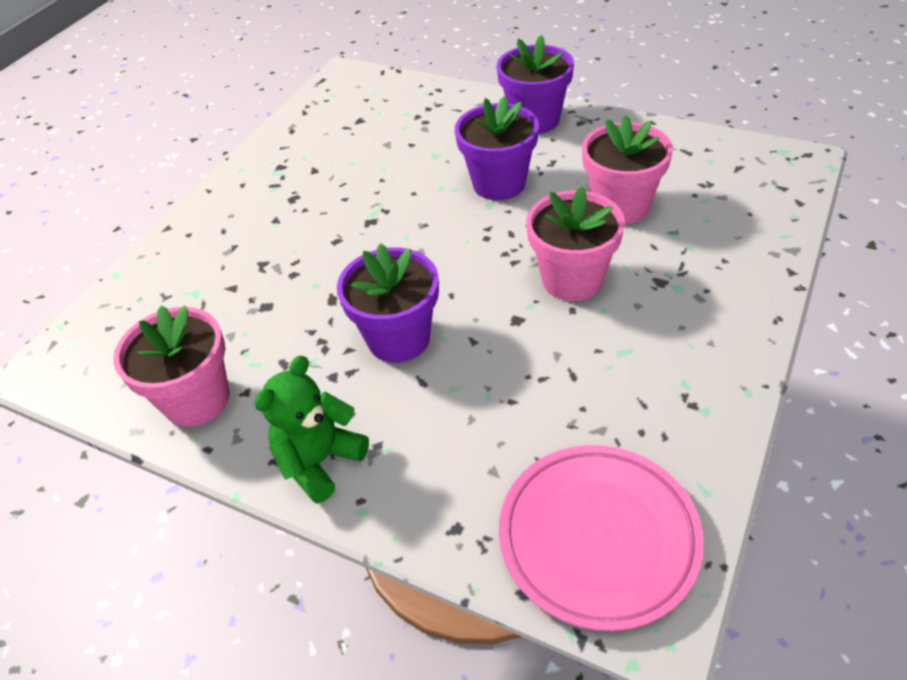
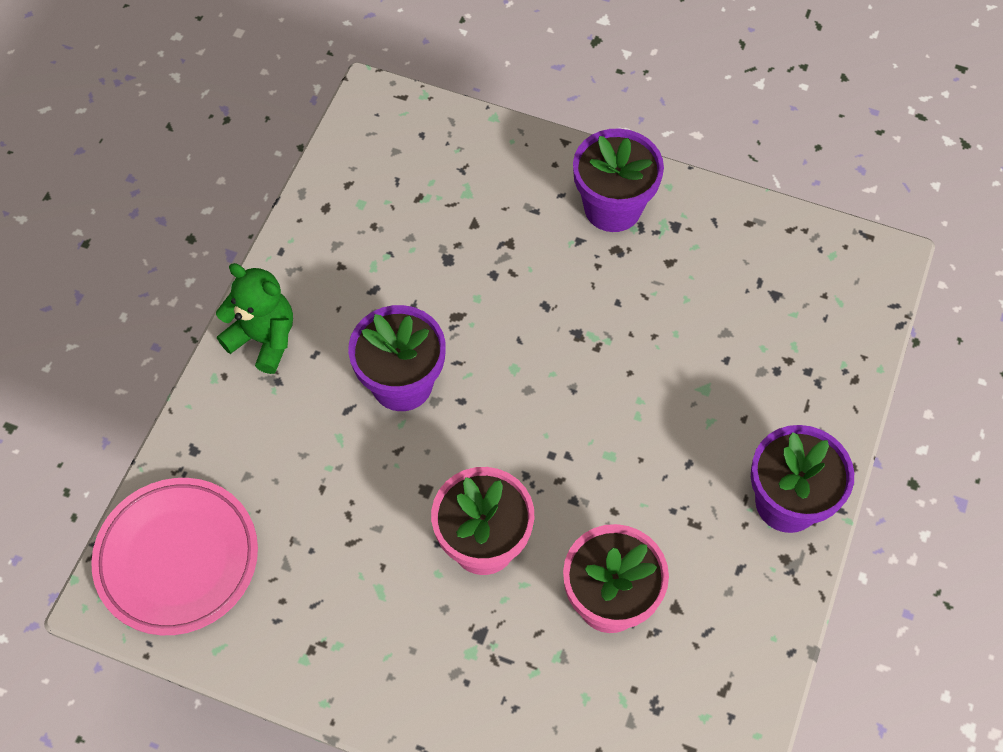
camera: 80 degrees right, 15 degrees up
(197, 399) = (333, 229): pink flower pot -> none
(499, 183) = (649, 464): purple flower pot -> purple flower pot (612, 208)

